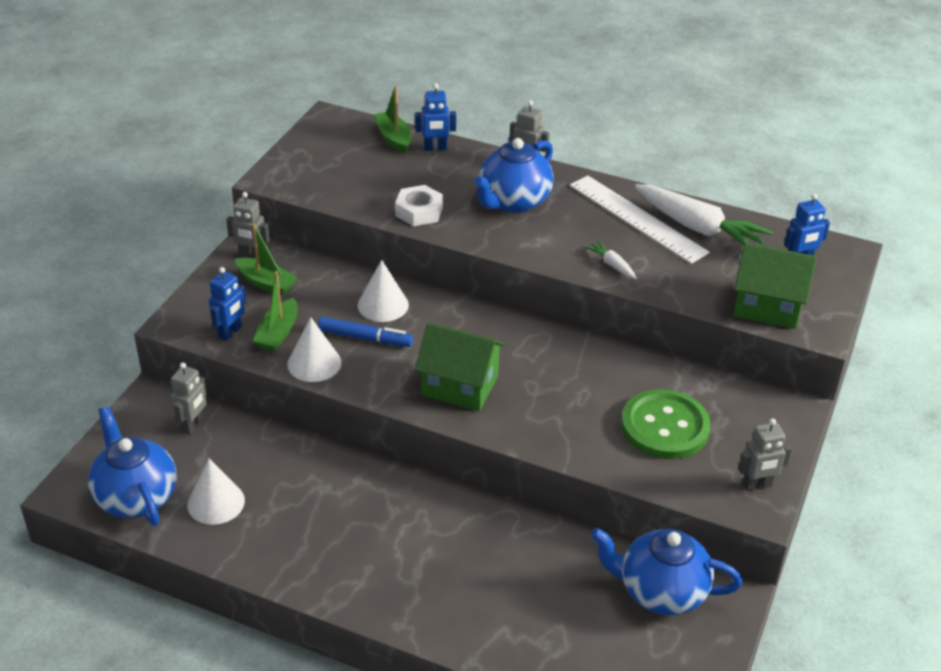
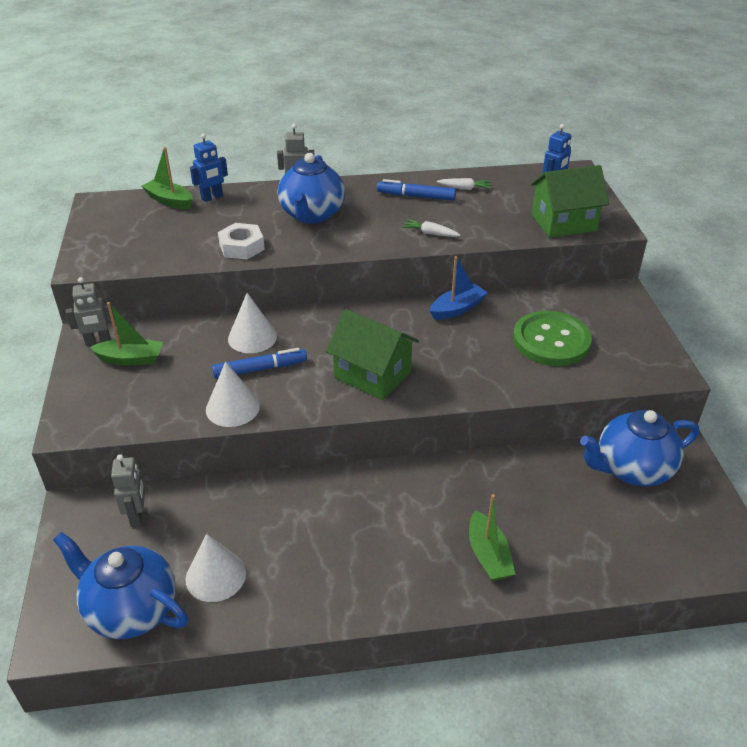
camera: 30 degrees left, 0 degrees up
(230, 332) = (131, 413): blue robot -> none
(278, 333) = (178, 396): green boat -> green boat (488, 555)
(459, 386) = (372, 374): green house -> green house turned 45 degrees clockwise
(600, 355) = (457, 309): none -> blue boat
(637, 218) = (416, 196): white ruler -> blue marker
(698, 228) = (465, 188): white carrot -> white carrot, size x0.44
(757, 485) = (651, 354): grey robot -> none

